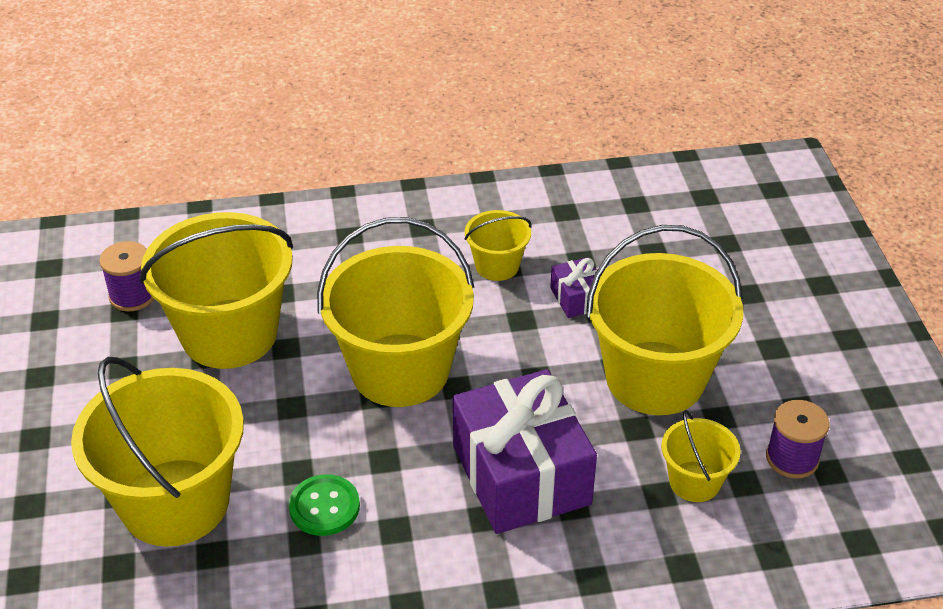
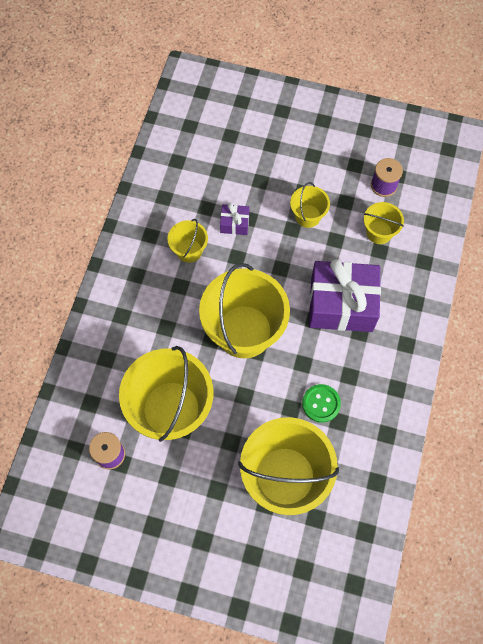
camera: 65 degrees left, 25 degrees up
(655, 378) = (308, 216): yellow bucket -> yellow bucket, size x0.48

